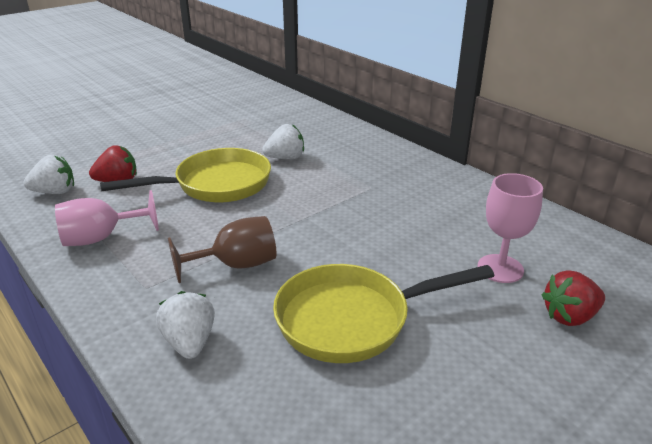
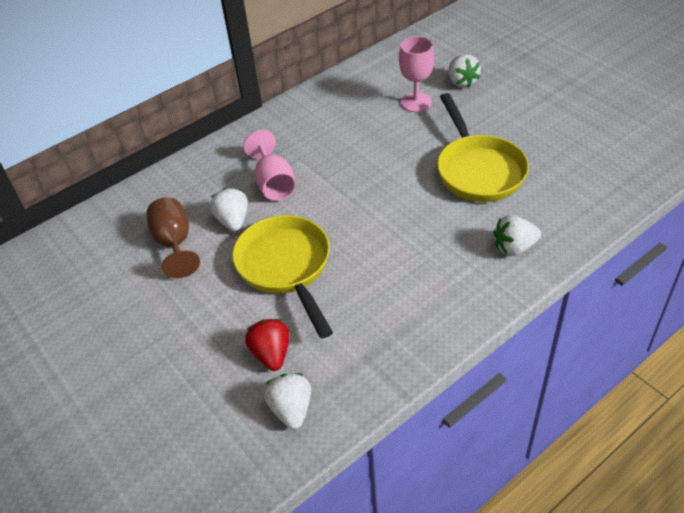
camera: 85 degrees left, 15 degrees up
(101, 238) = (385, 337): pink goblet -> pink goblet (274, 183)
(236, 265) = (422, 235): brown goblet -> brown goblet (174, 243)
(569, 316) = (462, 82): red strawberry -> white strawberry

